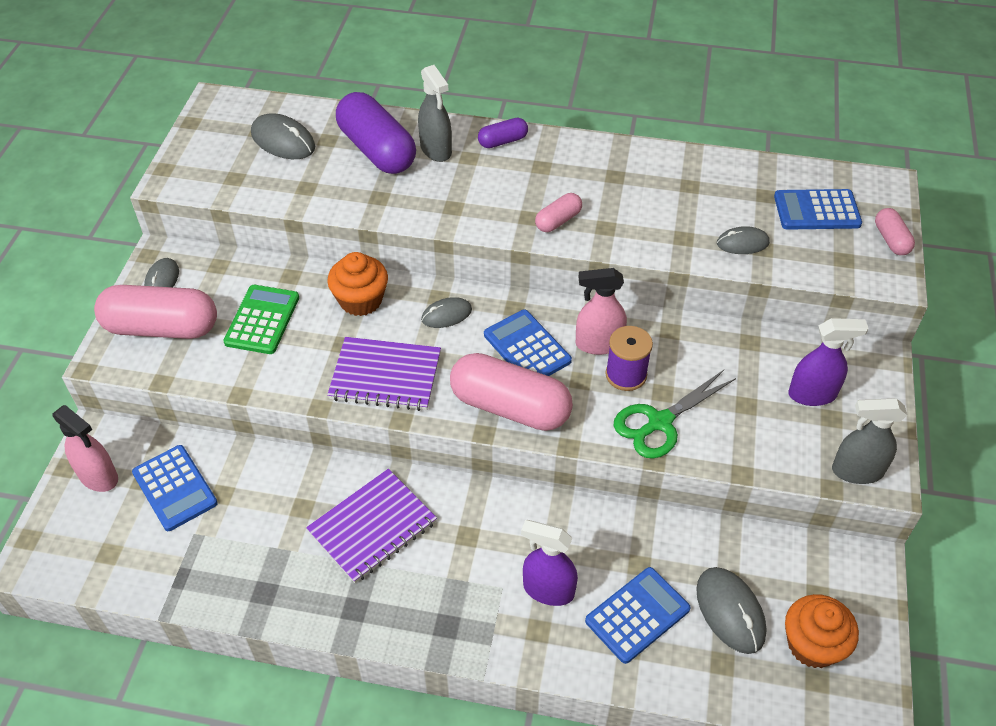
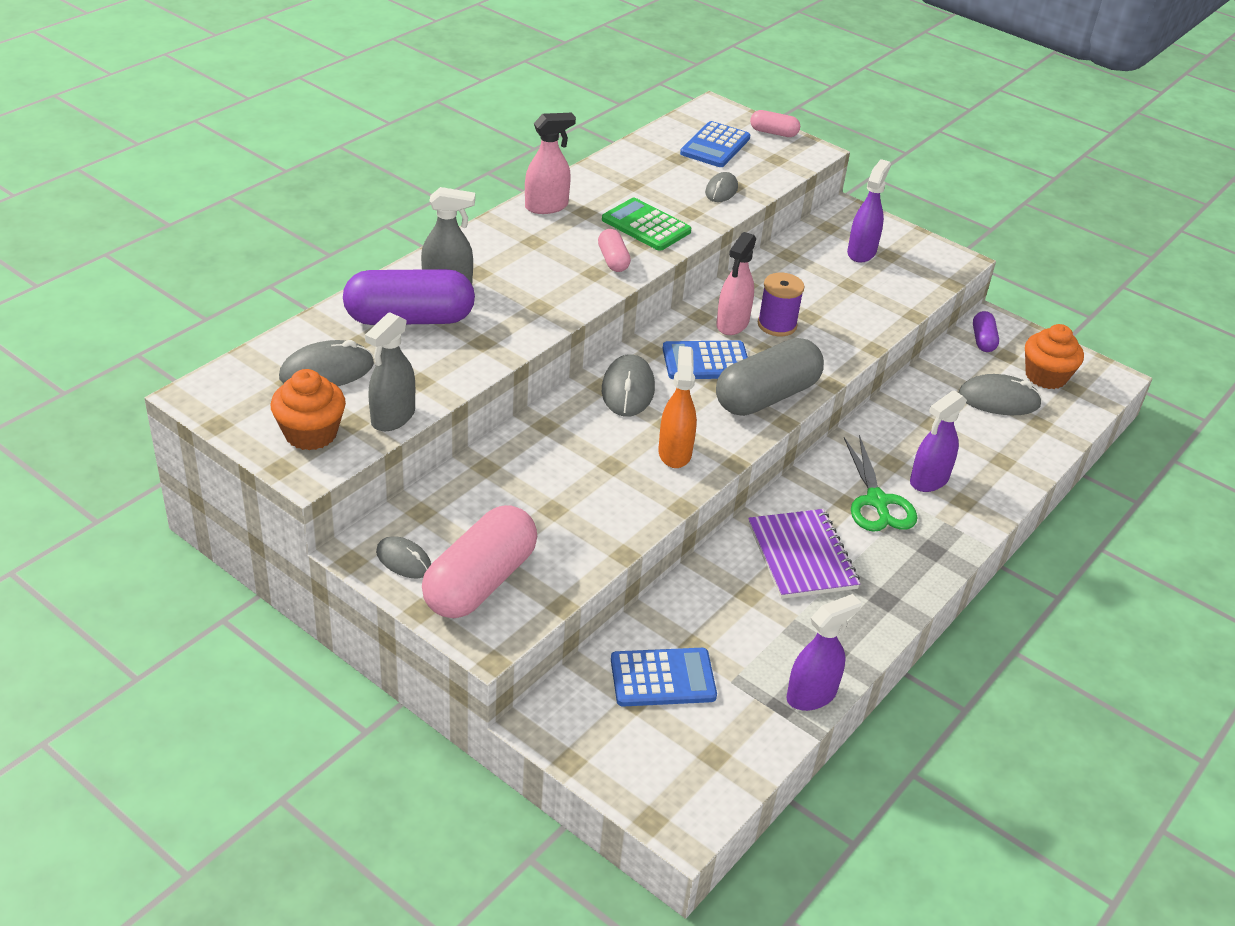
camera: 65 degrees left, 10 degrees down
(99, 477) = (604, 735): pink spray bottle -> pink spray bottle (547, 206)
(205, 595) = (811, 695): none -> purple spray bottle
(262, 320) = (533, 506): green calculator -> green calculator (646, 226)
(361, 300) = (563, 433): orange cupcake -> orange cupcake (311, 433)
(385, 376) = (674, 452): purple notebook -> orange spray bottle
(446, 315) = (628, 389): grey mouse -> grey mouse, size x1.57
(502, 141) = (476, 246): purple capsule -> purple capsule (983, 340)
(510, 407) = (767, 397): pink capsule -> grey capsule
(637, 615) = (977, 445): blue calculator -> none
(659, 422) = (838, 330): green scissors -> green scissors (877, 501)
(856, 471) = (944, 267): grey spray bottle -> grey spray bottle (393, 417)

